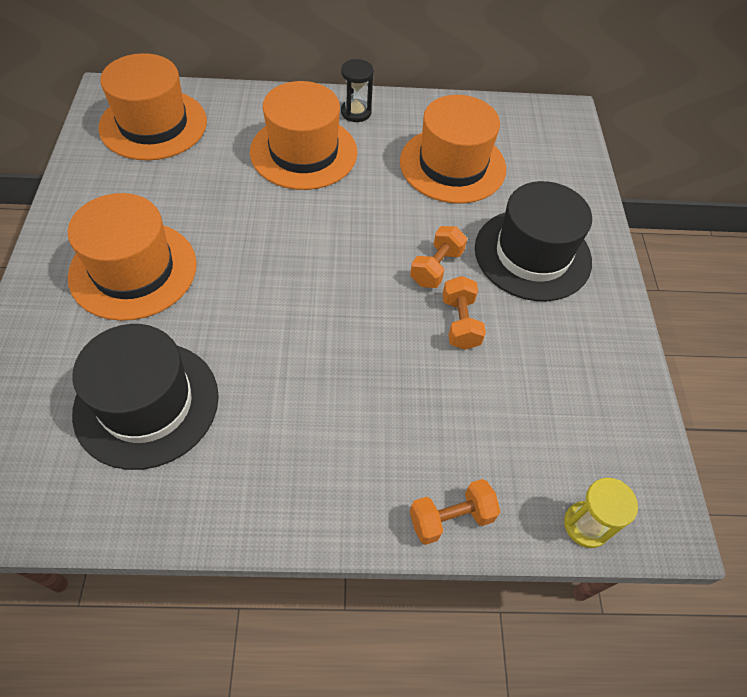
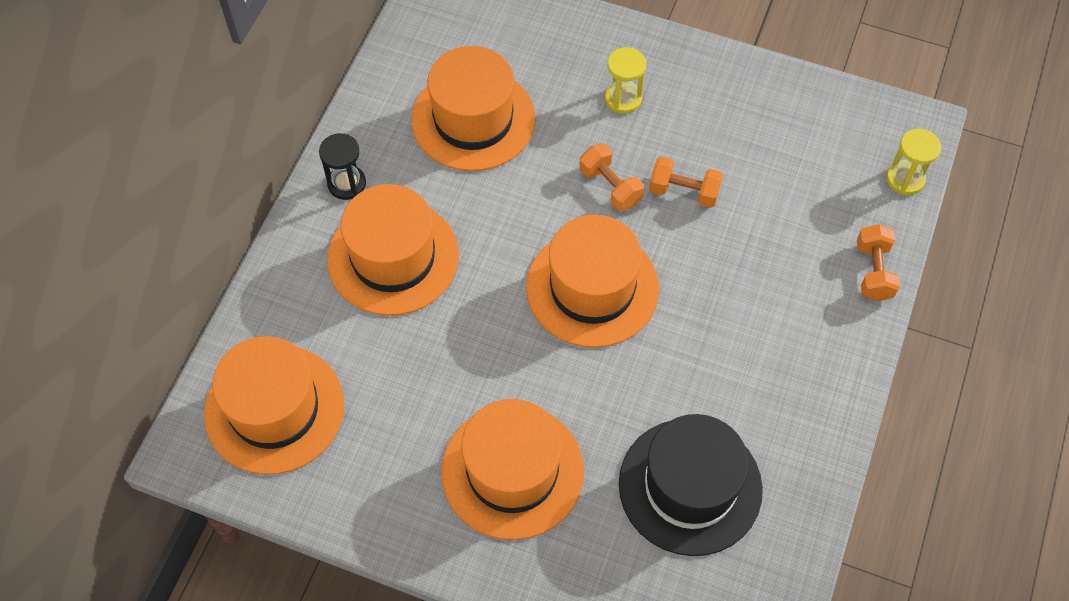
camera: 65 degrees left, 5 degrees up
(328, 280) = (592, 288): none -> orange hat
(532, 254) = (623, 99): black hat -> yellow hourglass

